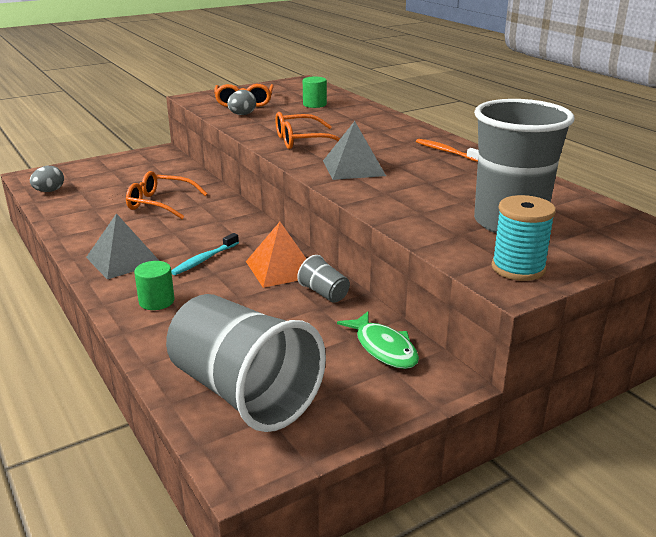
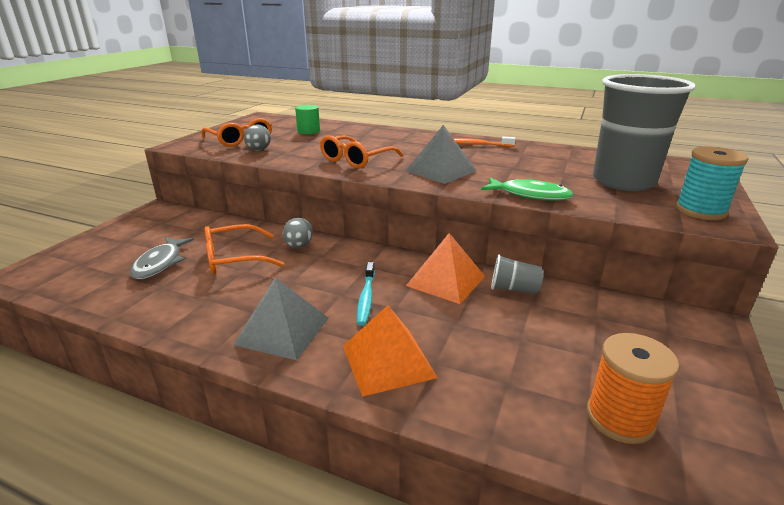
camera: 35 degrees left, 0 degrees up
(49, 191) = (72, 285): grey egg -> grey egg (298, 246)
(112, 192) = (160, 263): none -> grey fish
(156, 301) = (388, 361): green cylinder -> orange pyramid
(244, 393) = (619, 418): grey cup -> orange spool
(383, 348) = (632, 317): green fish -> green fish (530, 195)

